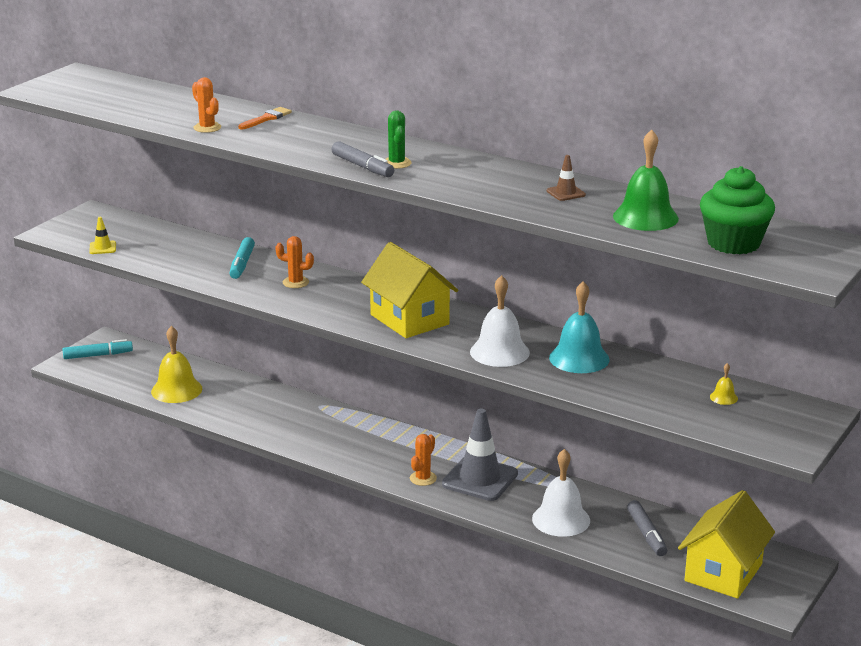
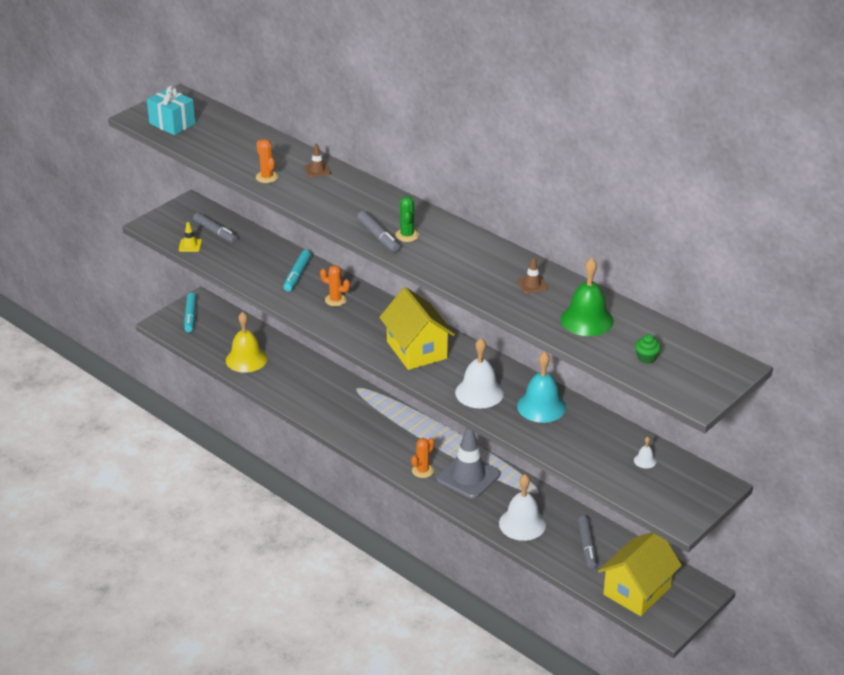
camera: 10 degrees right, 10 degrees up
(76, 93) = (172, 124): none -> turquoise gift
(98, 355) = (190, 316): turquoise marker -> turquoise marker turned 90 degrees clockwise
(131, 234) = (215, 232): none -> grey marker
(266, 118) = (317, 170): orange brush -> brown traffic cone
(723, 397) = (645, 461): yellow bell -> white bell
(733, 243) = (646, 358): green cupcake -> green cupcake, size x0.44

